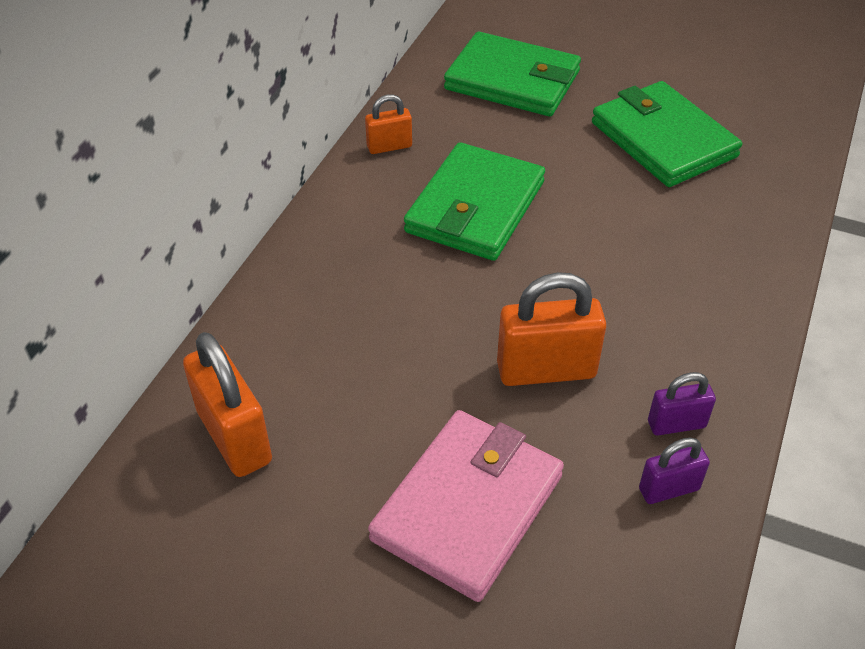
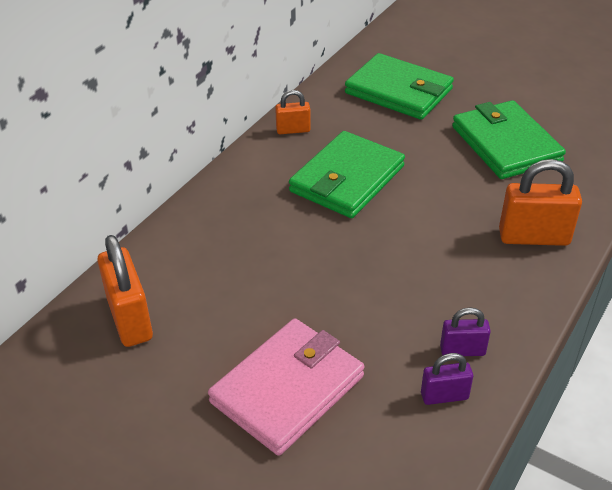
camera: 10 degrees right, 5 degrees down
(546, 370) = (371, 300): orange padlock -> orange padlock (534, 237)

